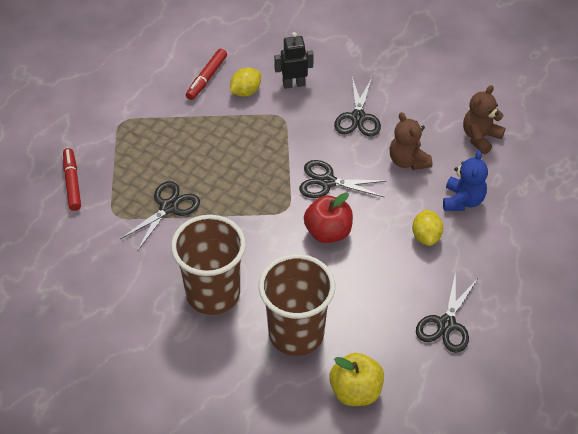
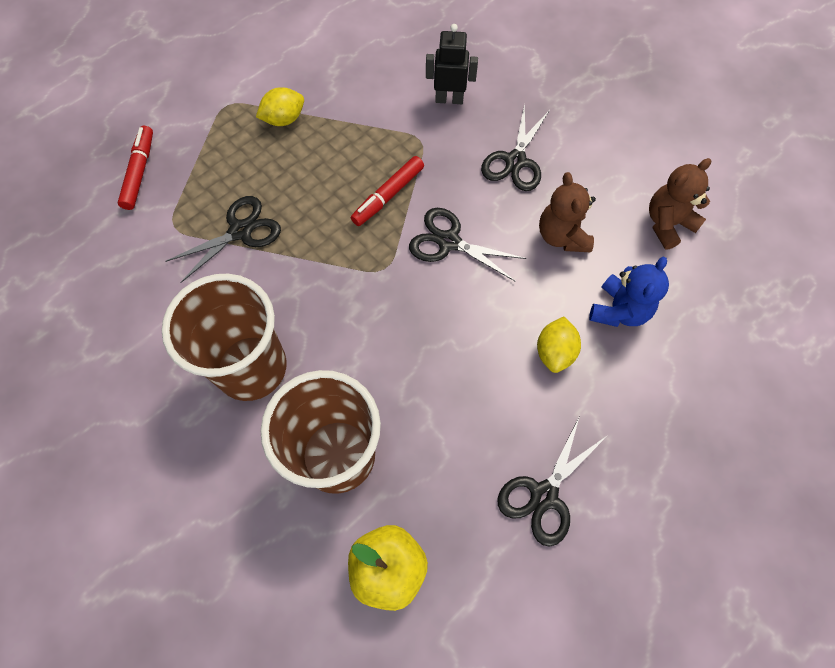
camera: 15 degrees right, 15 degrees up
(206, 78) = (346, 70): red marker -> red marker (388, 195)
(245, 91) = (387, 96): yellow lemon -> yellow lemon (284, 119)
(328, 232) = (427, 314): red apple -> none

